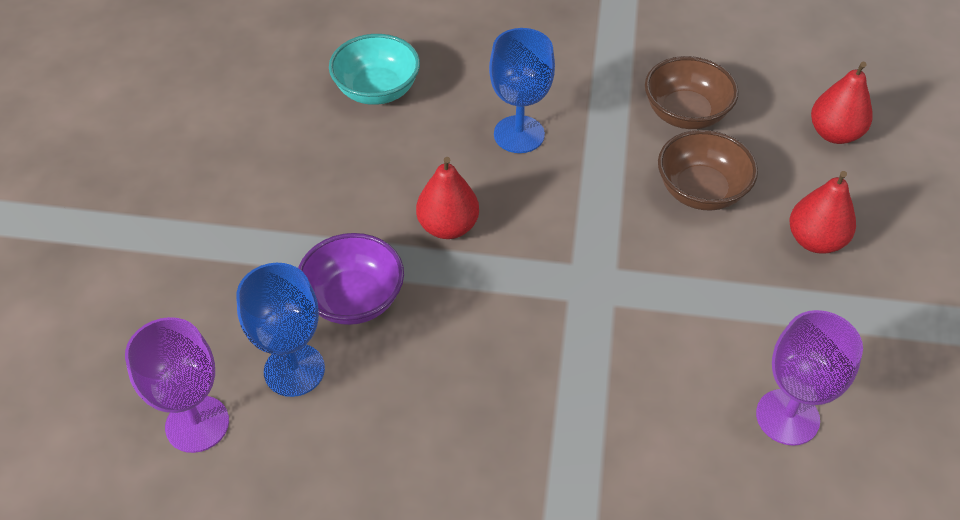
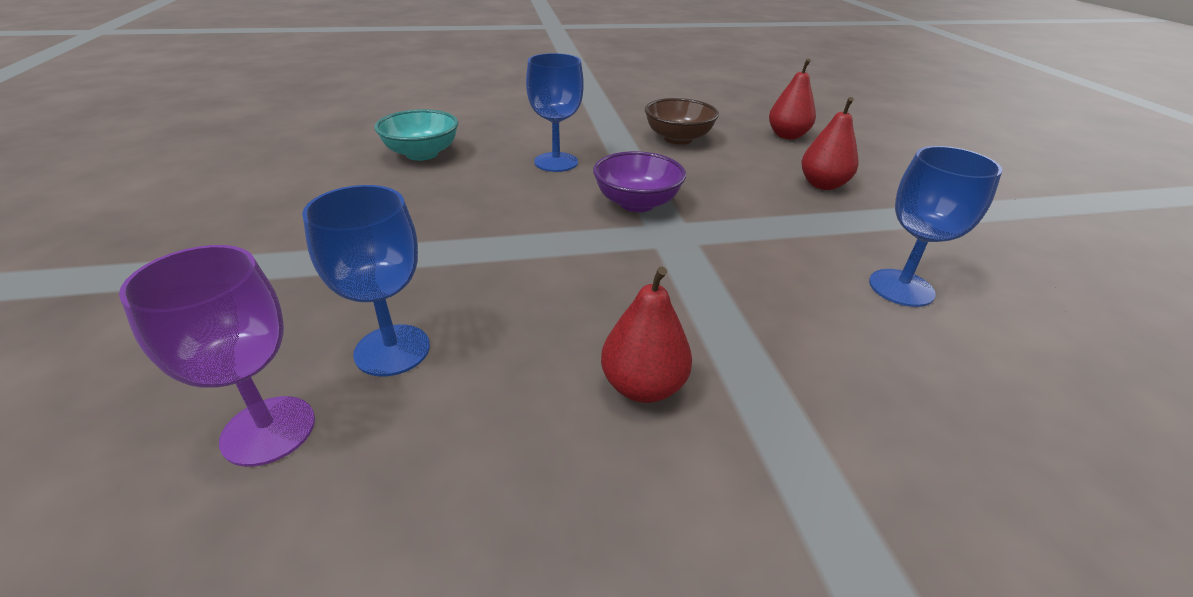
camera: 20 degrees left, 15 degrees down
(354, 299) = (445, 281): purple bowl -> purple bowl (636, 203)
(448, 226) = (520, 219): red pear -> red pear (643, 386)
(701, 191) = (719, 172): brown bowl -> none
(787, 417) = (901, 288): purple goblet -> blue goblet

